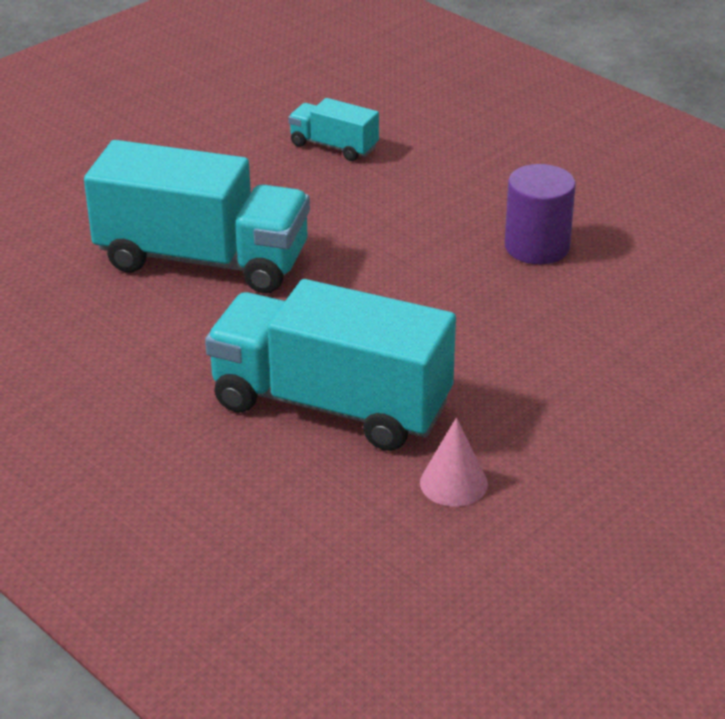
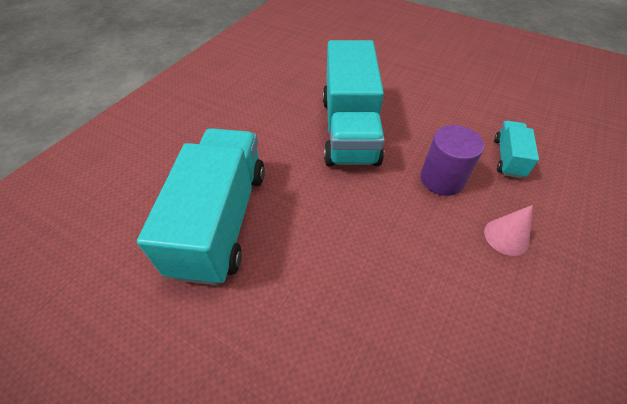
camera: 75 degrees right, 15 degrees up
(453, 483) = (141, 311): pink cone -> pink cone (506, 236)
(537, 247) = (458, 316): purple cylinder -> purple cylinder (442, 179)

